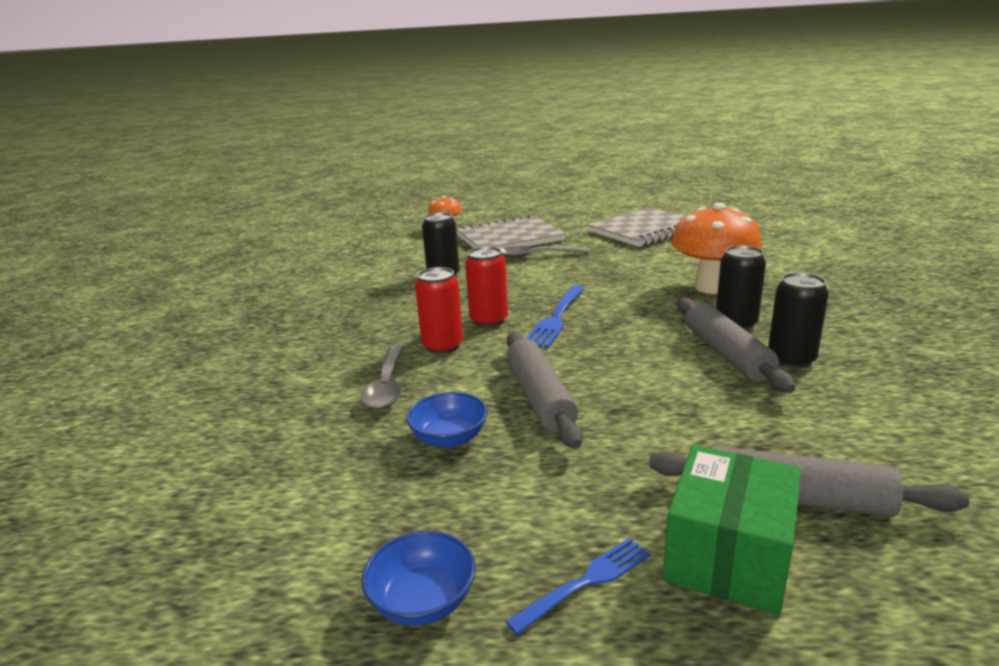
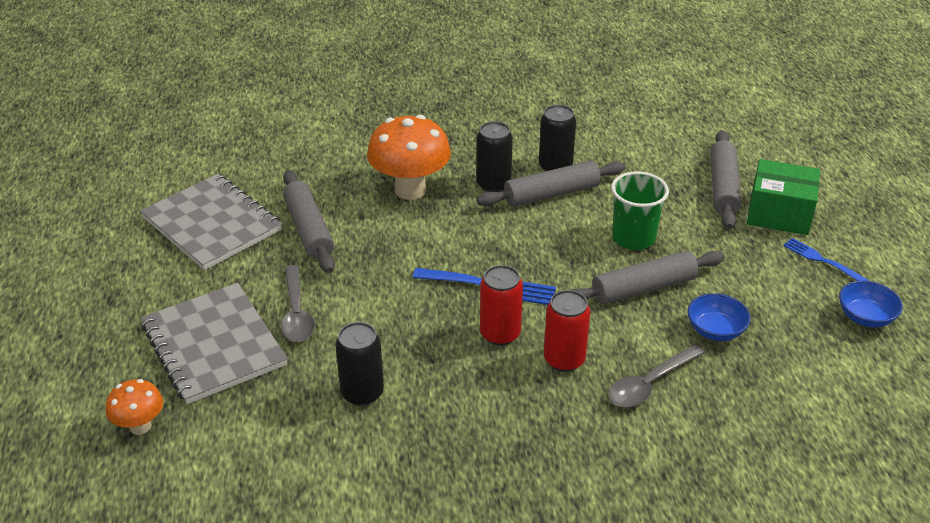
camera: 100 degrees left, 15 degrees up
(387, 386) = (650, 384): grey spoon -> grey spoon turned 150 degrees clockwise
(640, 400) = (633, 238): none -> green cup
(641, 255) = (309, 229): none -> grey rolling pin

